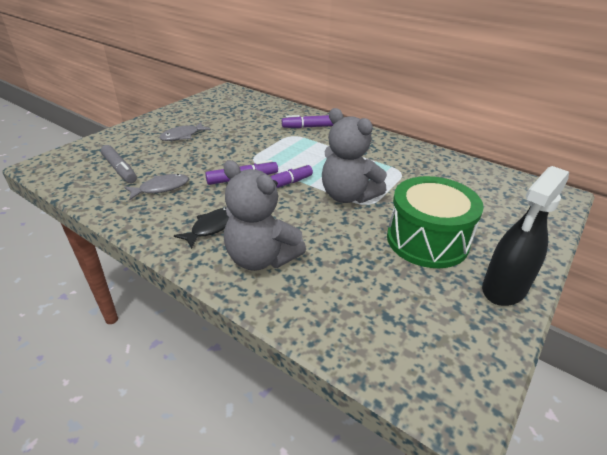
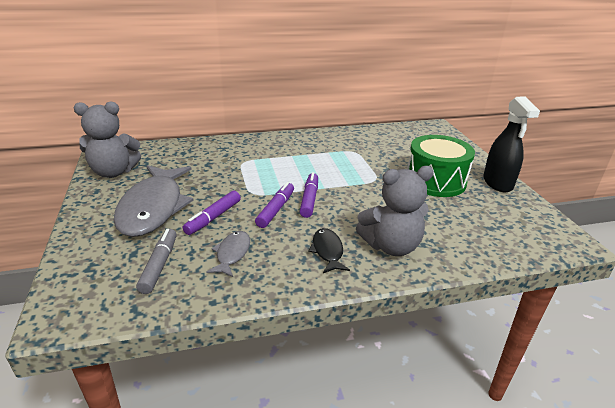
camera: 50 degrees left, 5 degrees down
(120, 169) = (159, 265): grey marker -> grey marker turned 90 degrees counterclockwise
(182, 136) = (153, 208): grey fish -> grey fish, size x2.18
(311, 127) = (243, 149): purple marker -> purple marker (213, 218)
(348, 196) = (357, 181): grey teddy bear -> grey teddy bear (114, 172)

